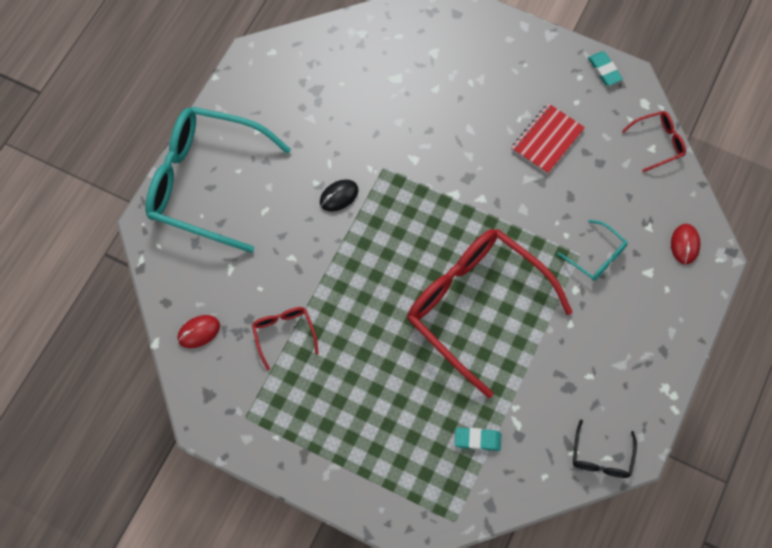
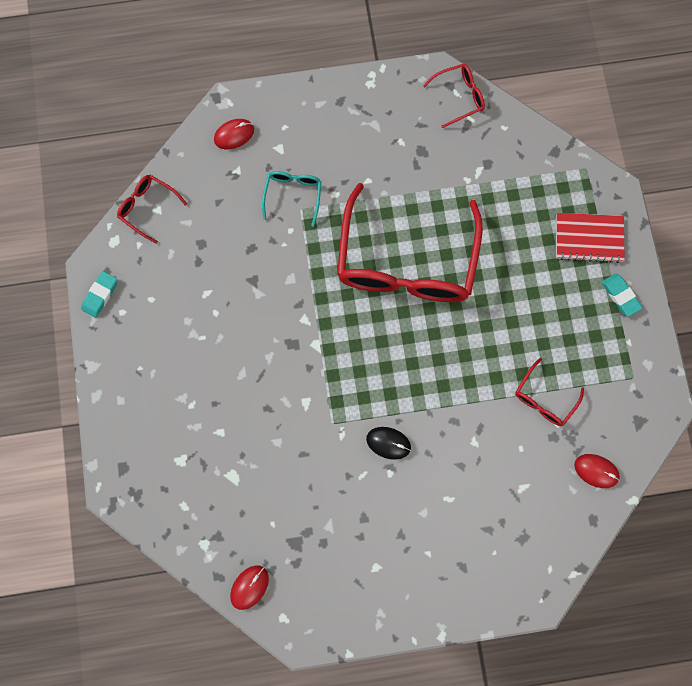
camera: 125 degrees left, 10 degrees up
(205, 182) = (461, 575): turquoise glasses -> none
(310, 44) = (249, 587): none -> red mouse
(477, 440) = (513, 191): turquoise eraser -> turquoise eraser (620, 295)
(547, 140) = (207, 300): red notebook -> red notebook (588, 238)
(601, 457) = (459, 97): black glasses -> red glasses

